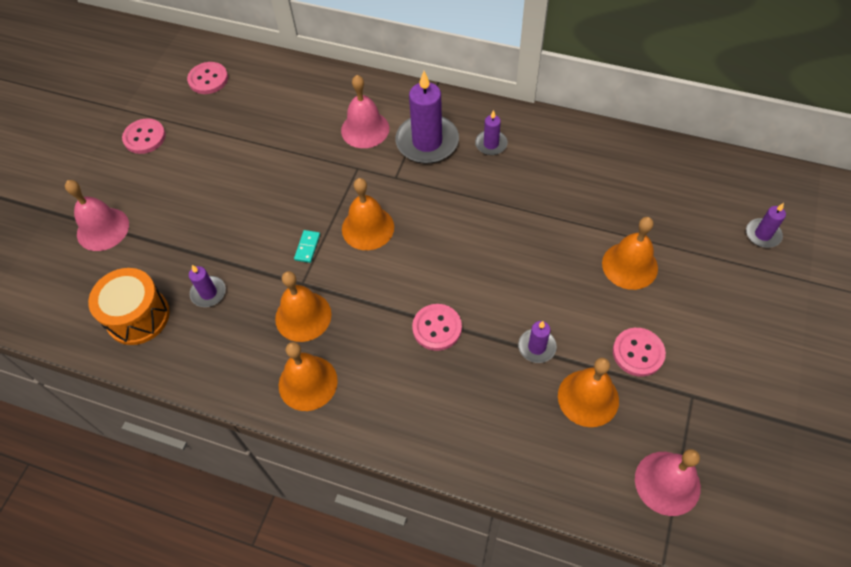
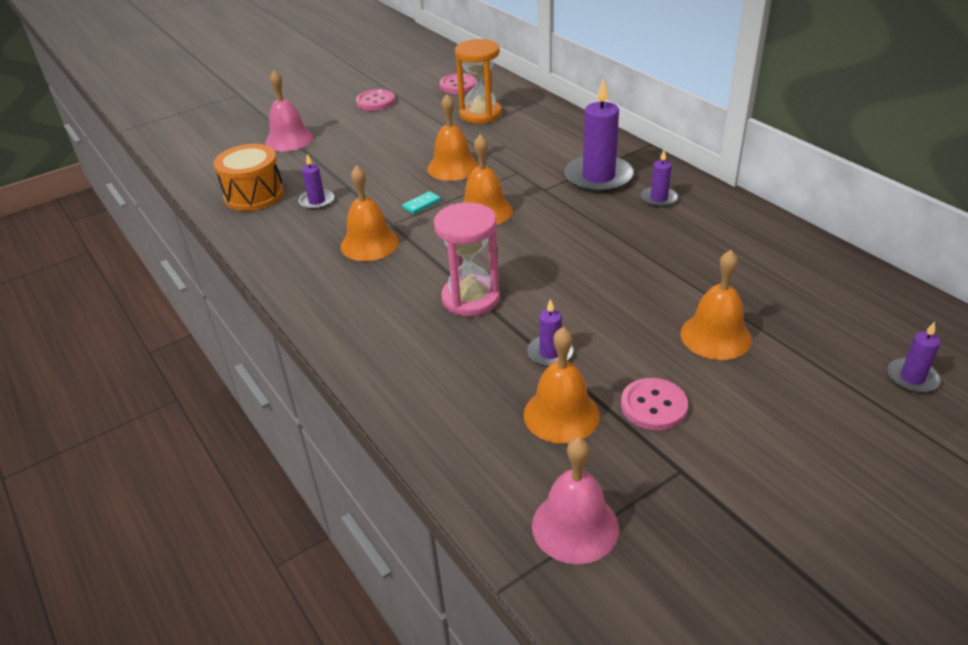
camera: 35 degrees right, 20 degrees down
(263, 110) = (480, 114): none -> orange hourglass
(308, 383) = (325, 285): orange bell -> orange bell (453, 167)
(365, 129) = (551, 152): pink bell -> none
(437, 328) = (471, 298): pink button -> pink hourglass

